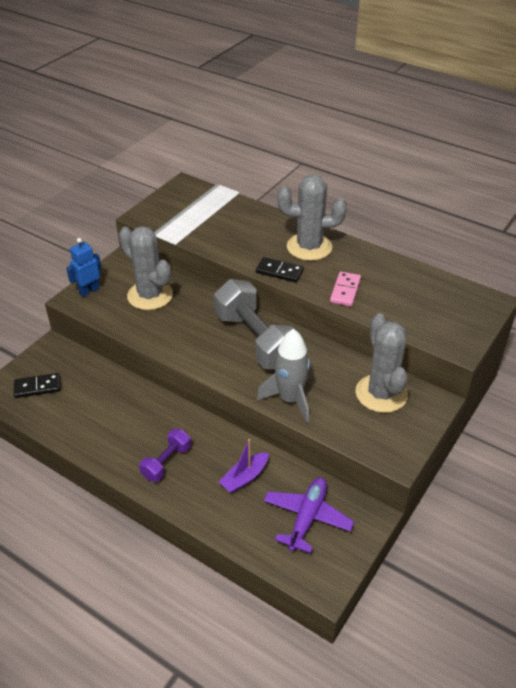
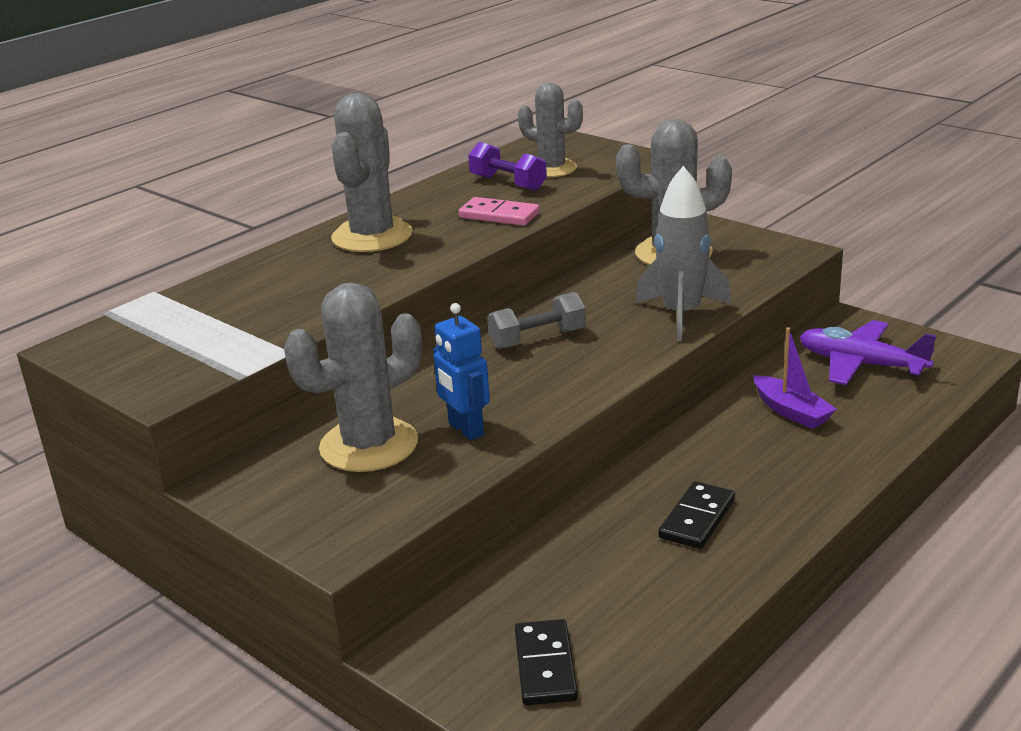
camera: 80 degrees left, 15 degrees down
(89, 291) = (317, 526): blue robot -> blue robot (465, 429)
(166, 462) = (763, 485): purple dumbbell -> purple dumbbell (508, 183)
(256, 340) = (537, 339): grey dumbbell -> grey dumbbell, size x0.50
(279, 272) = (430, 259): black domino -> black domino (697, 519)
(428, 306) = (552, 169): none -> grey cactus

